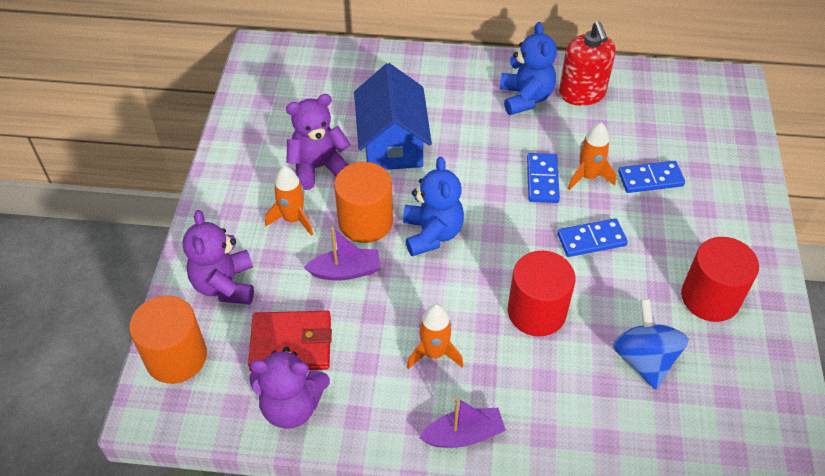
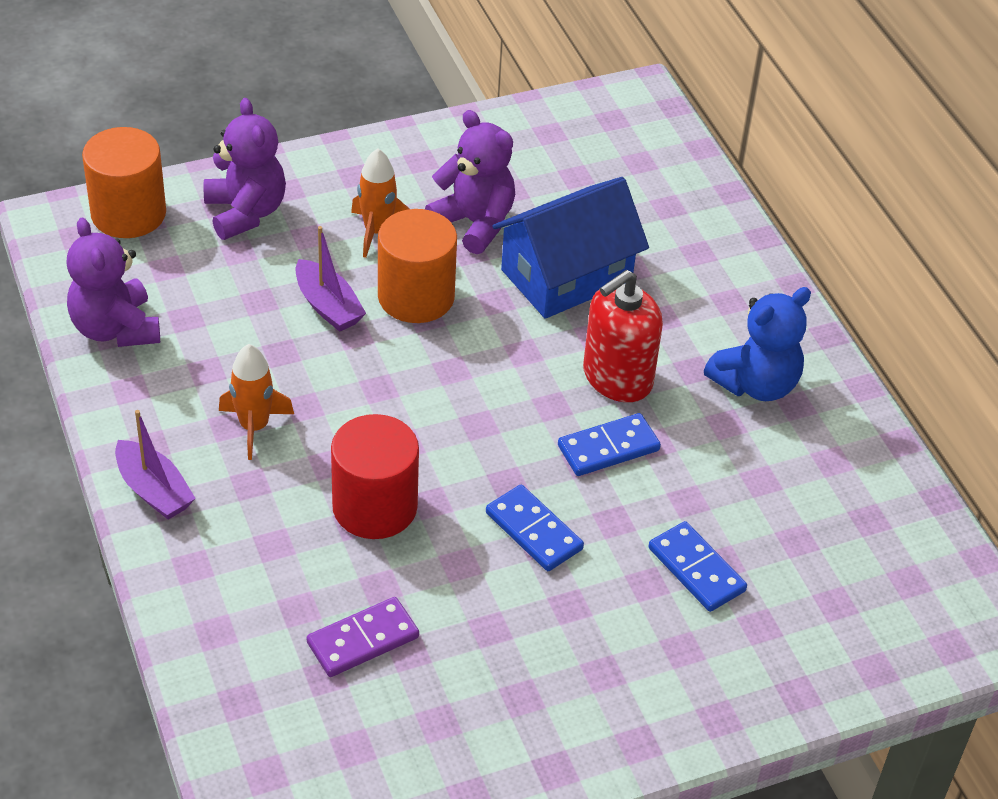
camera: 60 degrees right, 5 degrees down
(225, 285) = (245, 212): purple teddy bear -> purple teddy bear turned 105 degrees clockwise
(291, 344) = (196, 297): red wallet -> none
(432, 234) = (437, 365): blue teddy bear -> none
(582, 93) = (815, 445): red soap dispenser -> red soap dispenser (617, 378)
(588, 176) = (650, 496): orange rocket -> none
(644, 359) = (363, 640): blue spinning top -> purple domino
(710, 298) = (513, 692): red cylinder -> none

